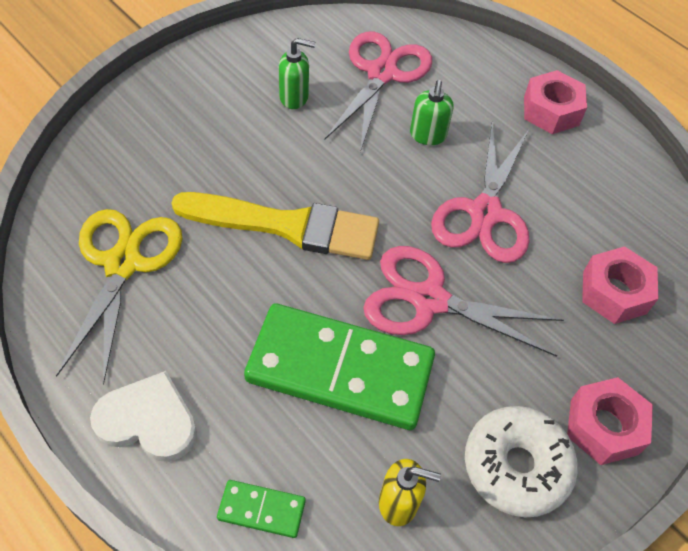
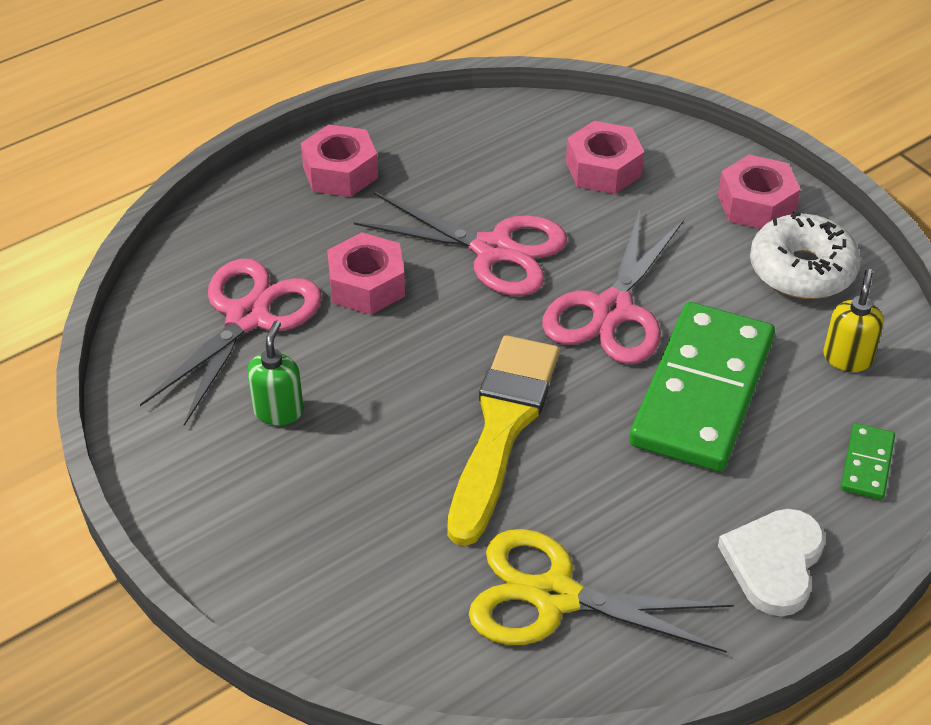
camera: 80 degrees left, 10 degrees down
(382, 73) = (247, 317): pink scissors -> pink scissors turned 90 degrees clockwise
(427, 135) = (367, 285): green soap dispenser -> pink nut

